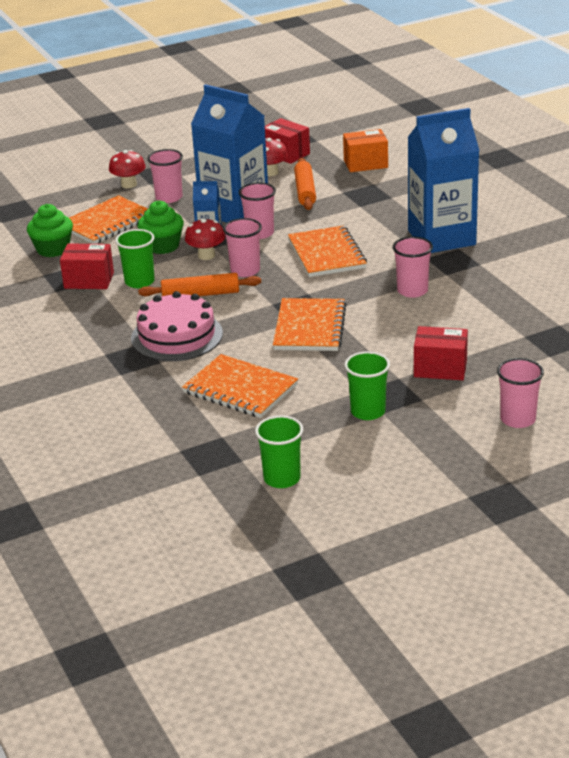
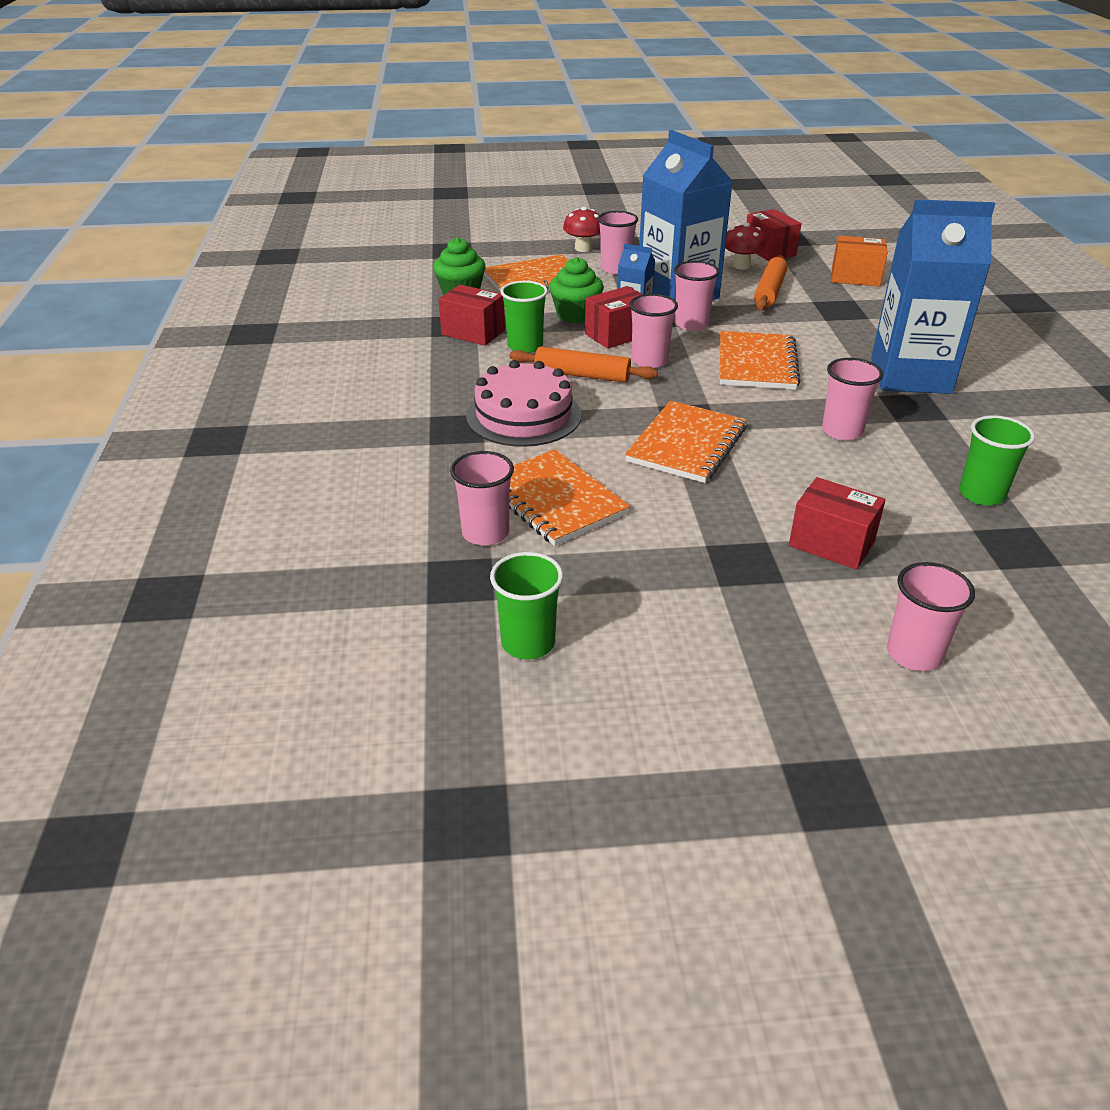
camera: 20 degrees right, 5 degrees up
(206, 255) = (616, 335): red mushroom -> red box
(207, 423) = (485, 533): none -> pink cup
(368, 411) = (700, 578): green cup -> green cup (981, 494)

